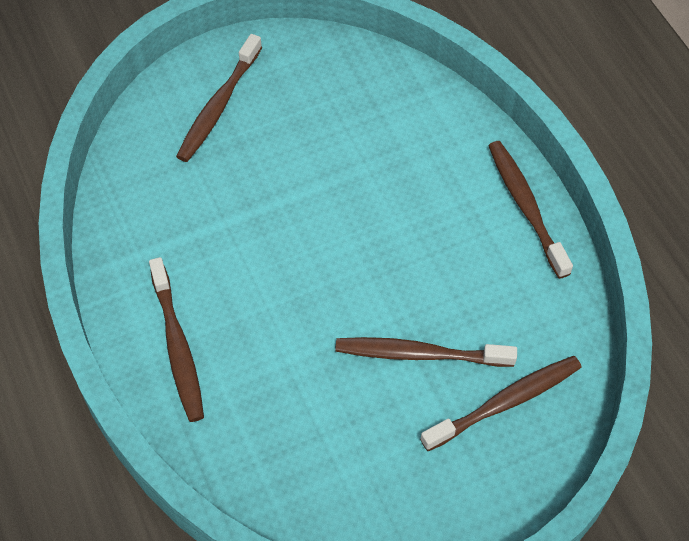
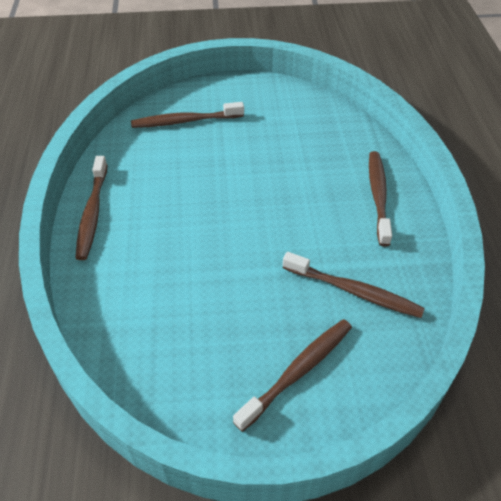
camera: 160 degrees left, 10 degrees down
(420, 354) = (220, 153): brown toothbrush -> brown toothbrush (354, 291)

